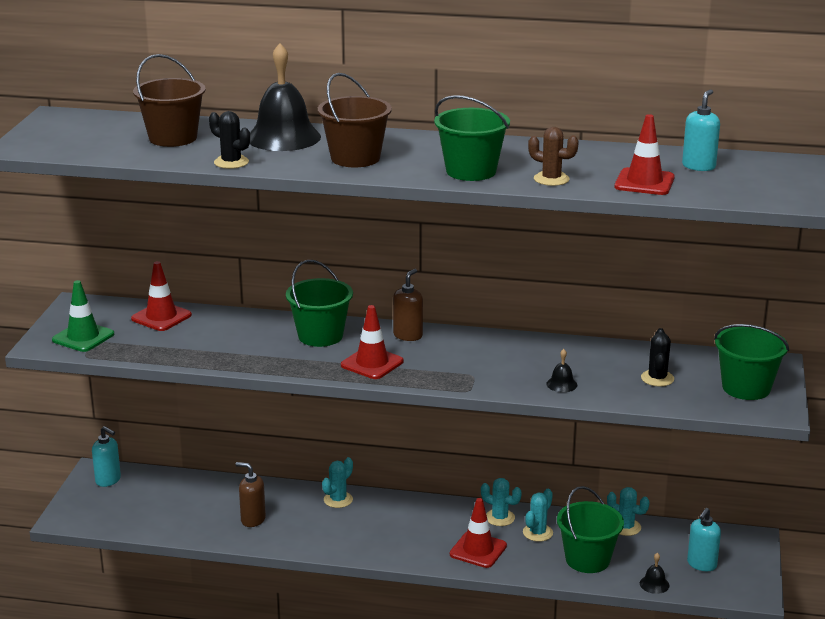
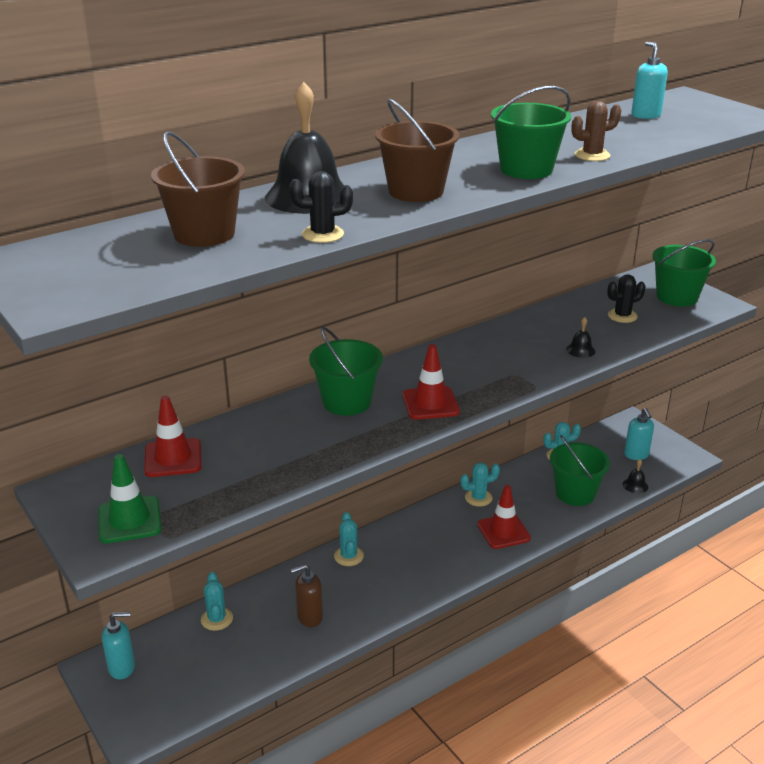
camera: 45 degrees left, 5 degrees up
(408, 335) = (411, 367): brown soap dispenser -> none
(537, 533) = (518, 494): turquoise cactus -> turquoise cactus (217, 619)
(644, 182) = (649, 136): red traffic cone -> none
(657, 378) = (622, 316): black cactus -> black cactus turned 75 degrees counterclockwise

